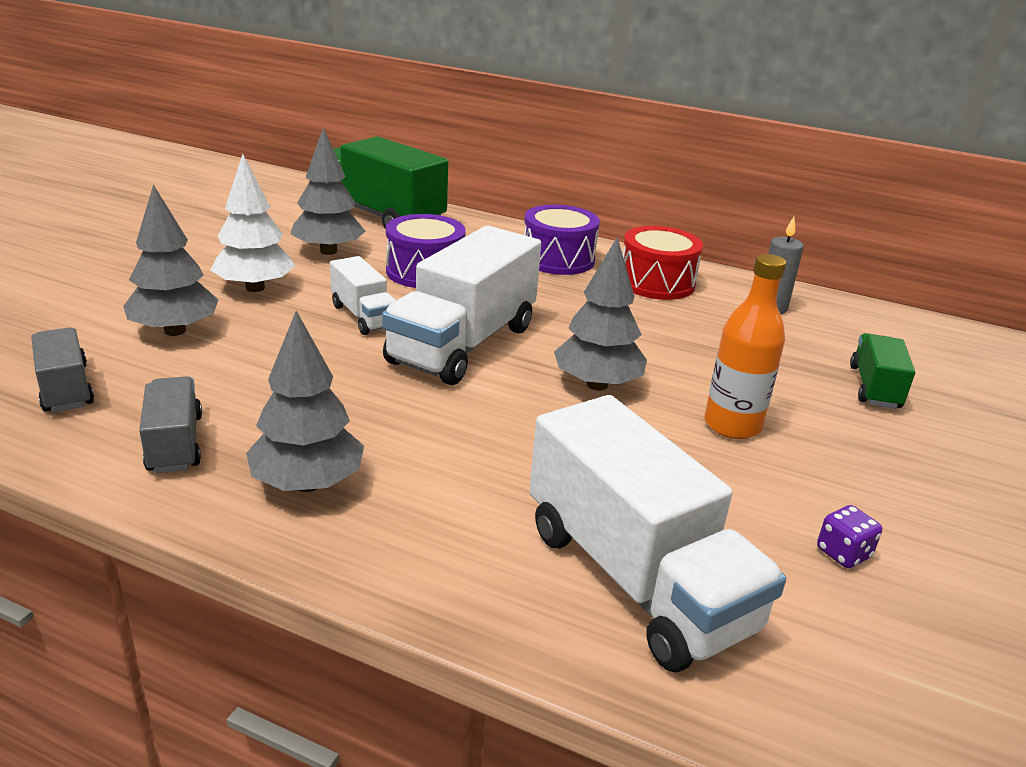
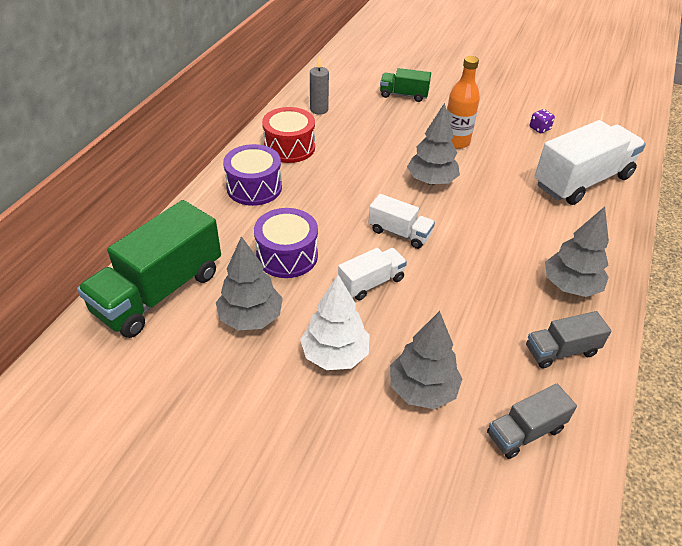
camera: 90 degrees left, 15 degrees up
(463, 344) = (399, 233): white truck -> white truck, size x0.52

